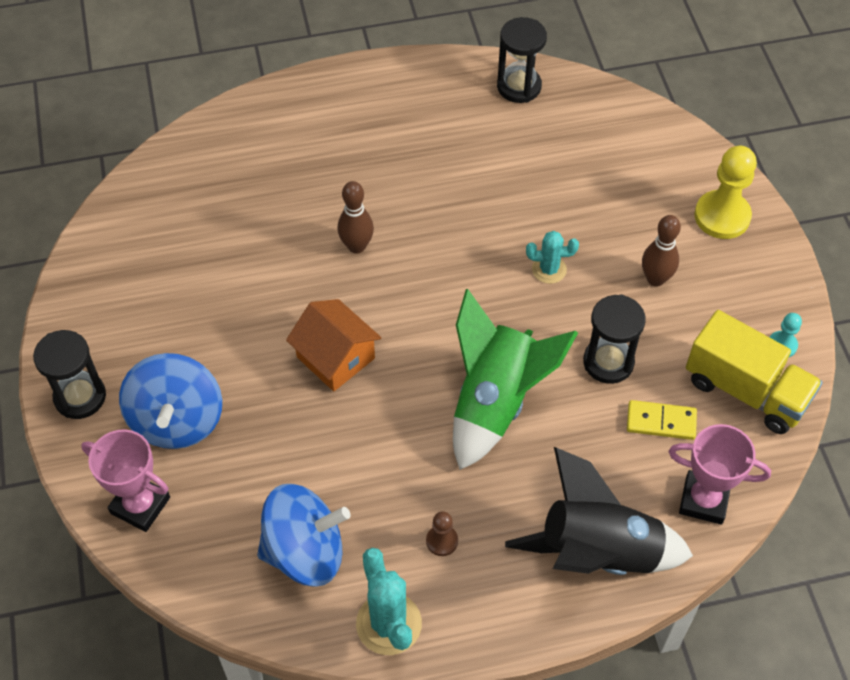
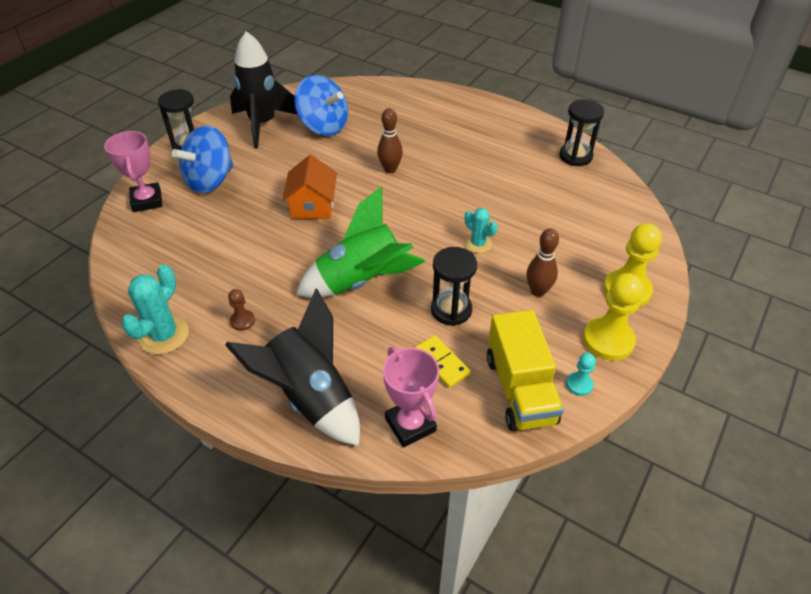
camera: 45 degrees right, 10 degrees down
(130, 297) = (263, 124): none -> black rocket
(305, 552) = (178, 273): blue spinning top -> blue spinning top (323, 126)
(759, 282) = (608, 340): none -> yellow pawn

